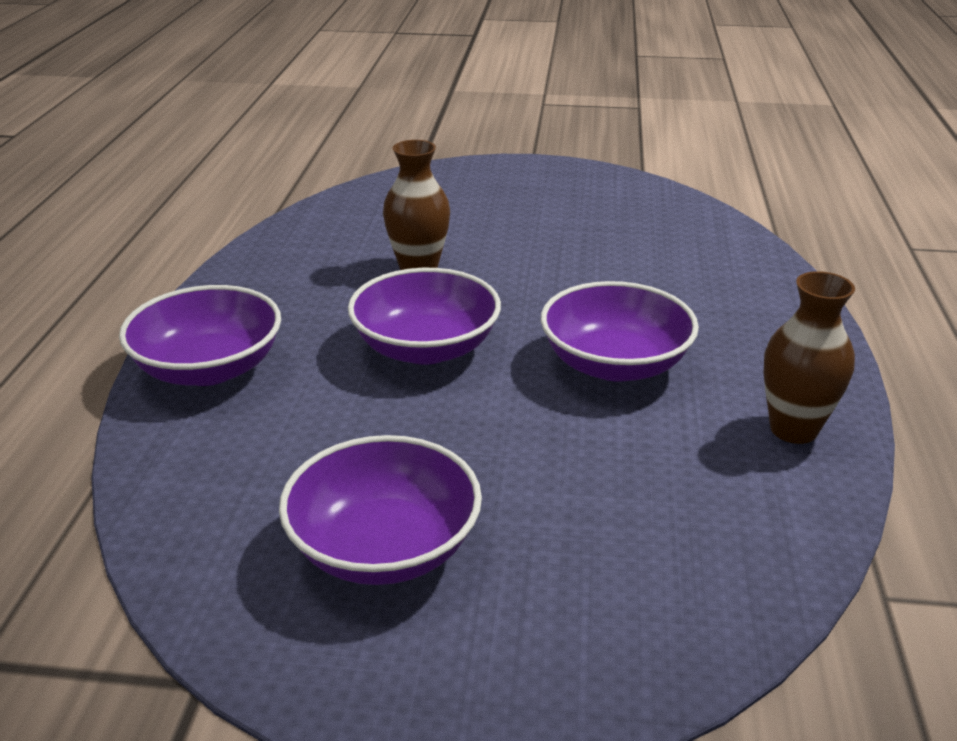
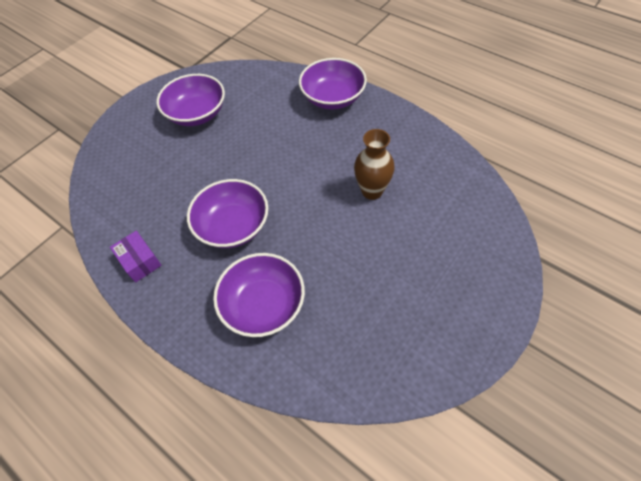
camera: 125 degrees right, 25 degrees up
(426, 348) = (297, 166): purple bowl -> purple bowl (263, 305)
(793, 429) = (140, 261): brown vase -> purple box

